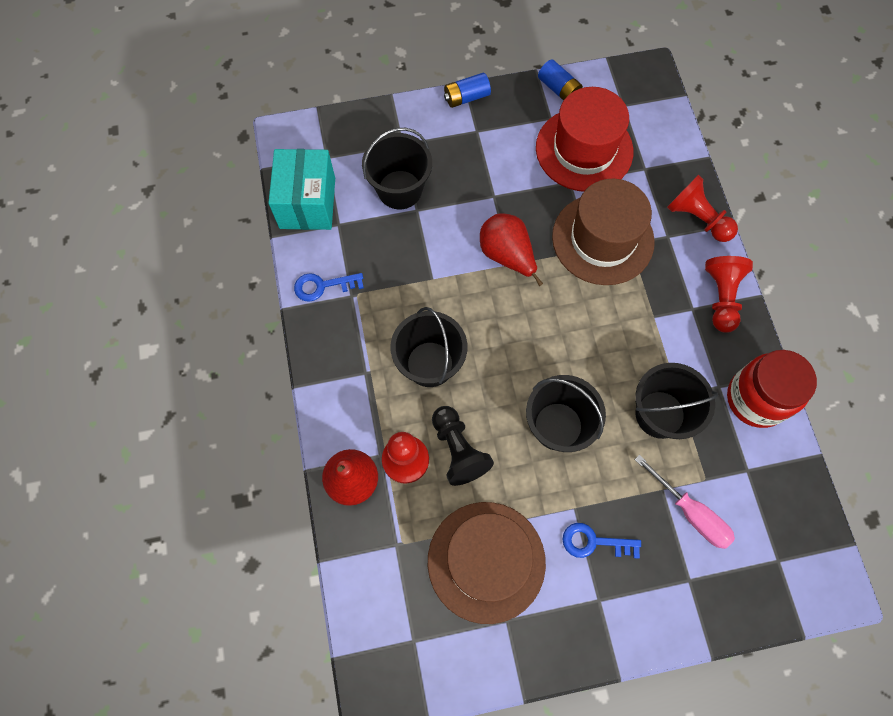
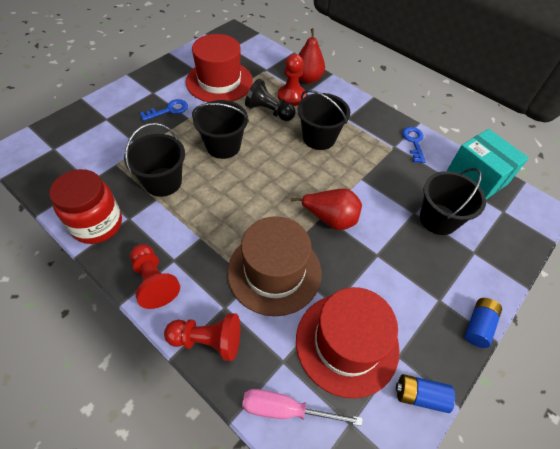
camera: 140 degrees right, 15 degrees down
(322, 286) = (414, 142): blue key -> blue key turned 45 degrees counterclockwise
(486, 561) = (219, 81): brown hat -> red hat
(690, 512) = (118, 145): pink screwdriver -> pink screwdriver (286, 410)

